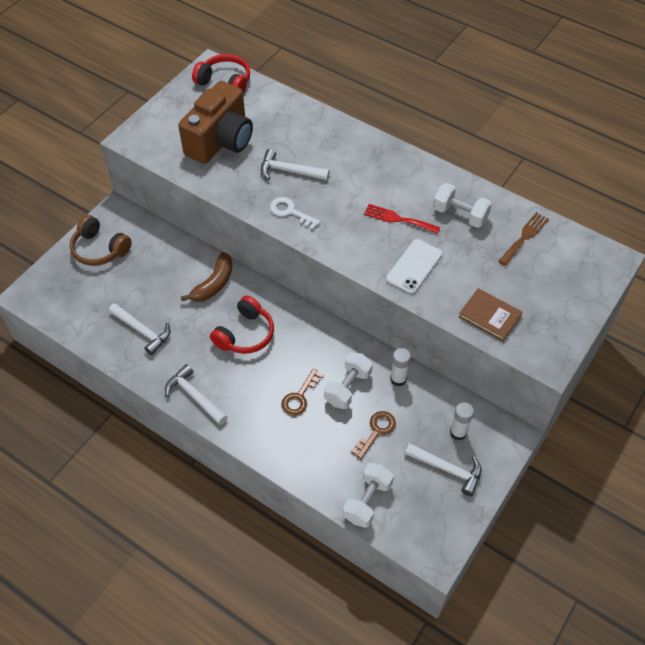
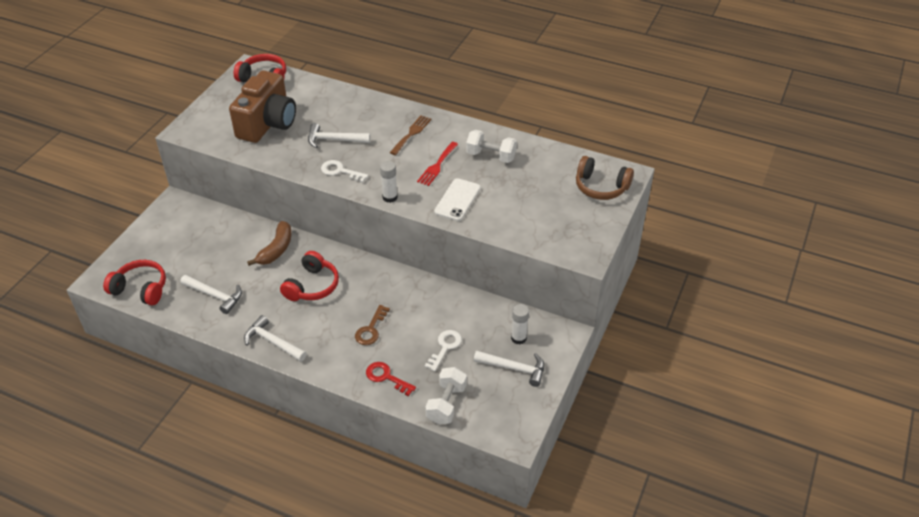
camera: 10 degrees left, 10 degrees down
(67, 311) = (140, 289): none -> red headphones
(100, 249) = (164, 234): brown headphones -> brown headphones (601, 187)
(308, 458) = (386, 377): none -> red key
(348, 387) = (413, 316): white dumbbell -> none
(376, 431) = (445, 347): brown key -> white key
(398, 219) = (437, 165): red fork -> red fork turned 75 degrees counterclockwise
(398, 379) = (458, 303): white glue stick -> white glue stick (390, 197)
(489, 316) = (530, 229): brown book -> none
(524, 237) = (549, 166): brown fork -> brown fork (411, 133)

